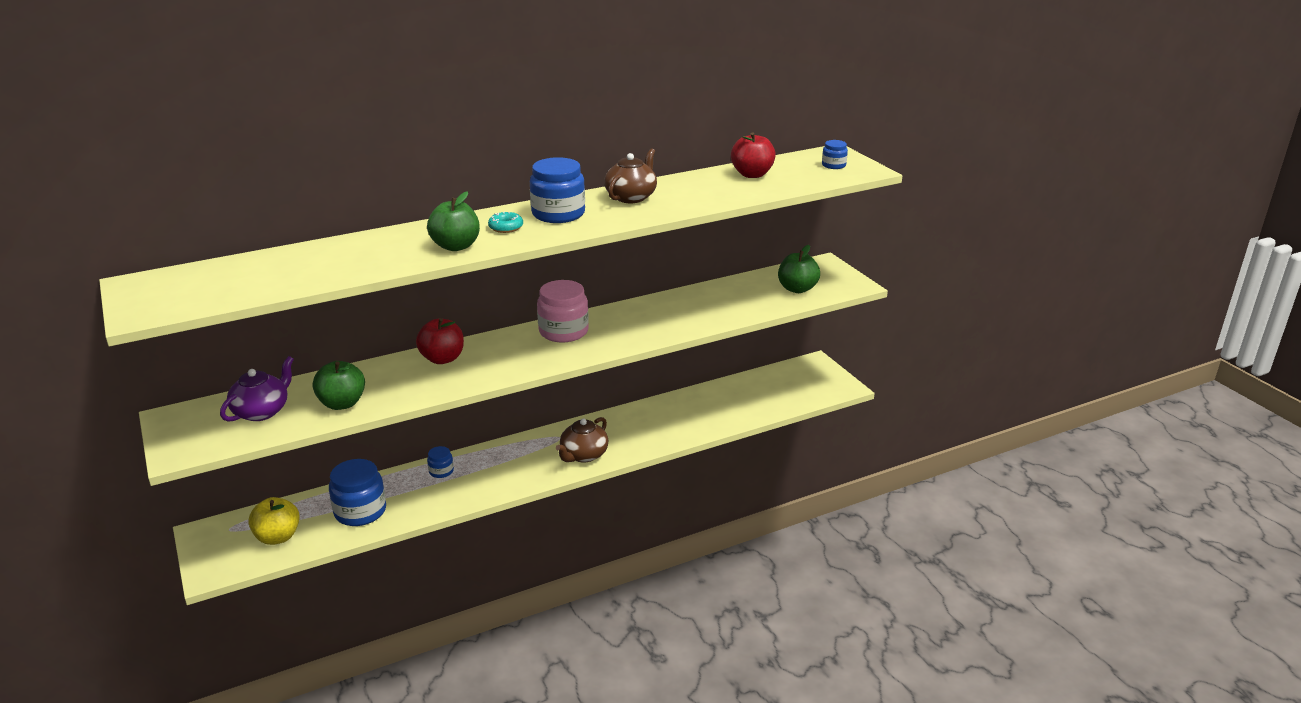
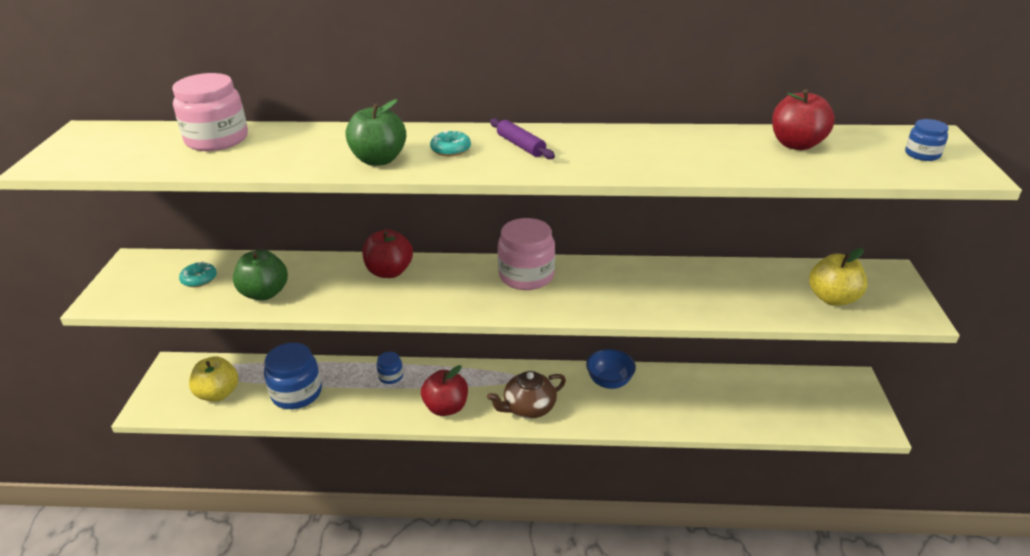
camera: 30 degrees right, 5 degrees up
(262, 411) = (199, 279): purple teapot -> turquoise donut
(285, 262) = (217, 139): none -> pink jar
(512, 477) = (446, 407): none -> red apple
(558, 214) = (521, 146): blue jar -> purple rolling pin
(631, 197) = (621, 143): brown teapot -> none
(636, 417) = (609, 382): none -> blue bowl
(797, 289) = (832, 298): green apple -> yellow apple

